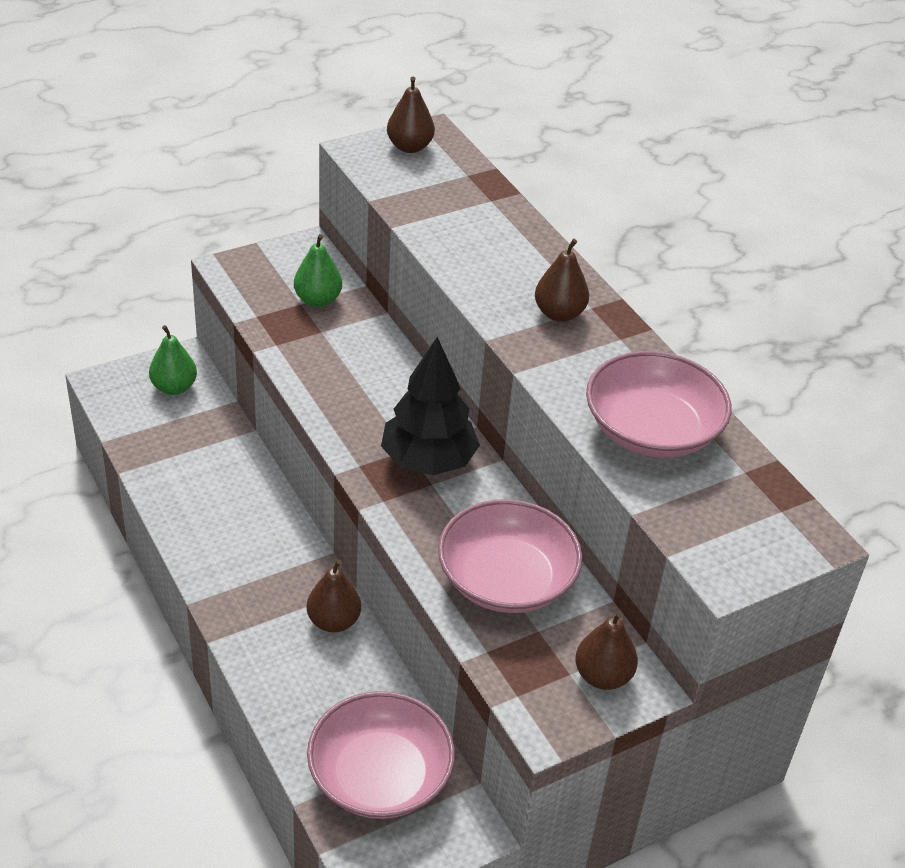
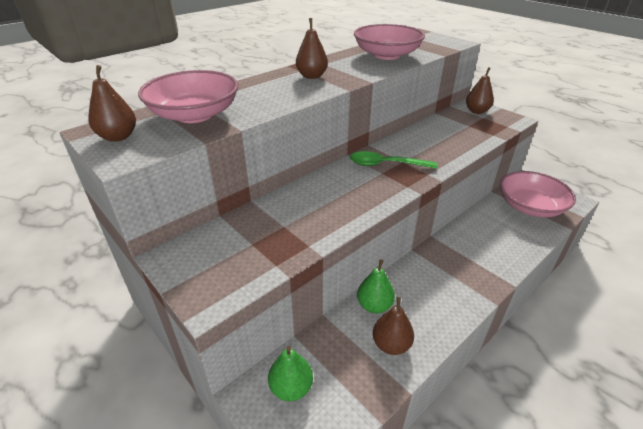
camera: 100 degrees left, 5 degrees down
(318, 300) = (245, 235): green pear -> green pear (374, 305)
(333, 621) = (459, 238): brown pear -> brown pear (391, 344)
(428, 461) = (386, 164): black tree -> green spoon
(506, 580) = (448, 135): pink bowl -> pink bowl (194, 114)

